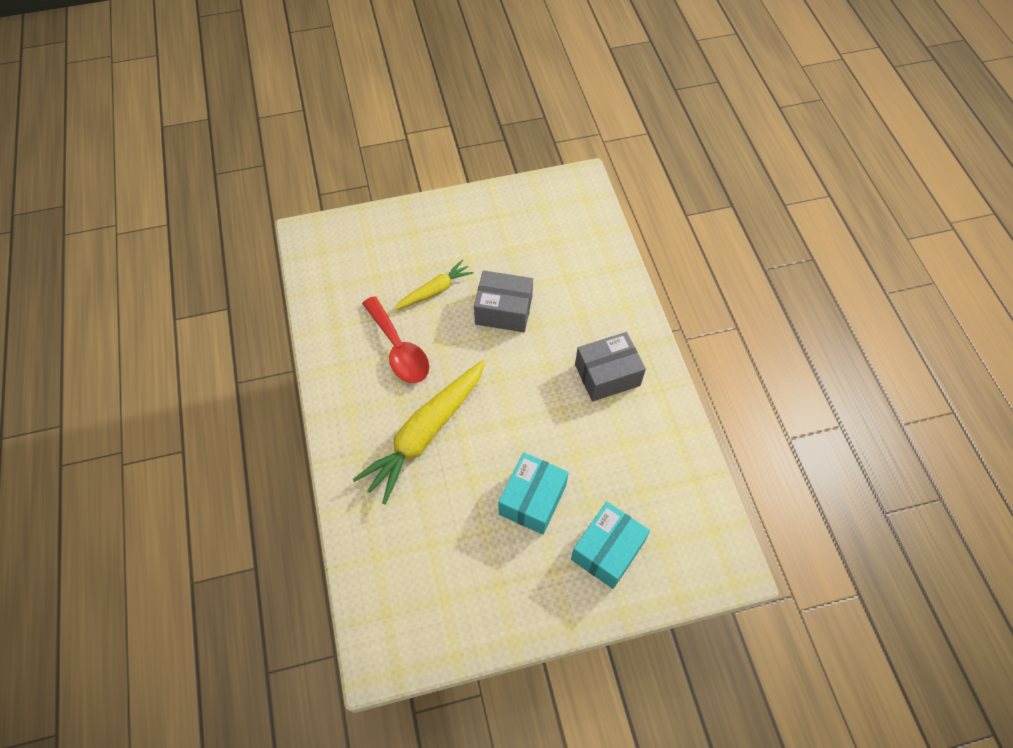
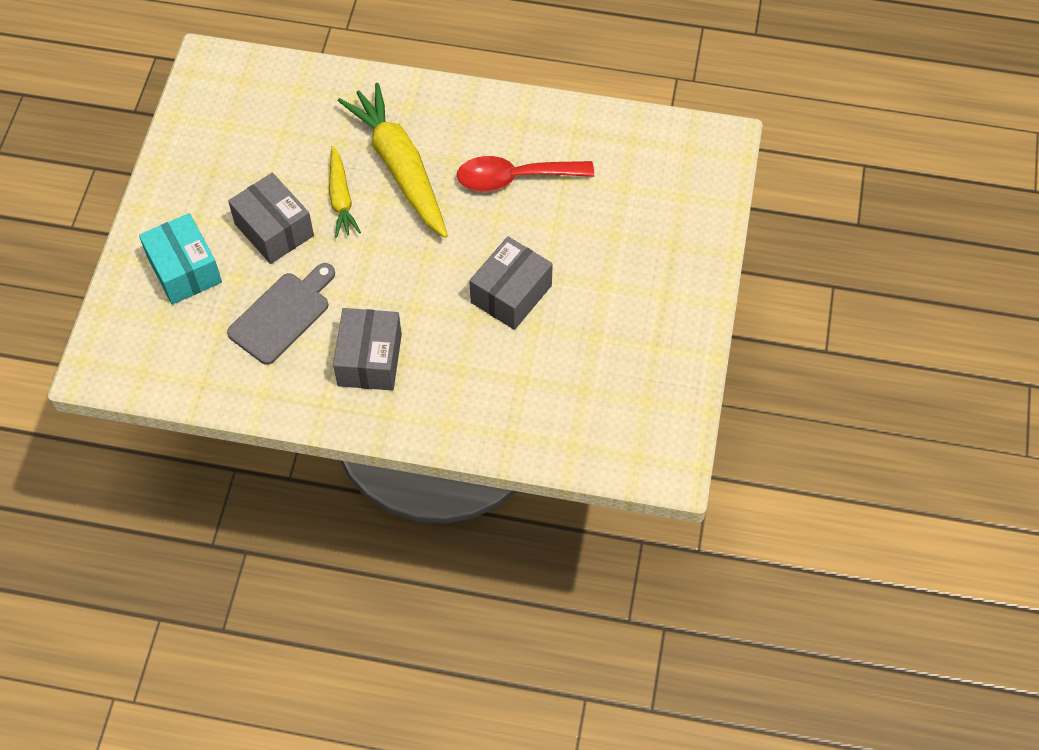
camera: 115 degrees right, 0 degrees up
(434, 291) = (575, 237): yellow carrot -> yellow carrot (341, 198)
(532, 499) = (274, 229): turquoise box -> grey box
(605, 452) = (282, 315): none -> grey cutting board

